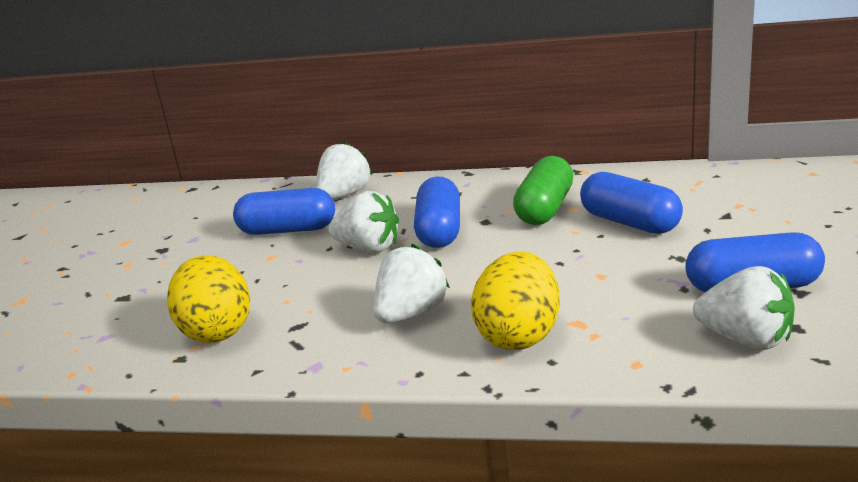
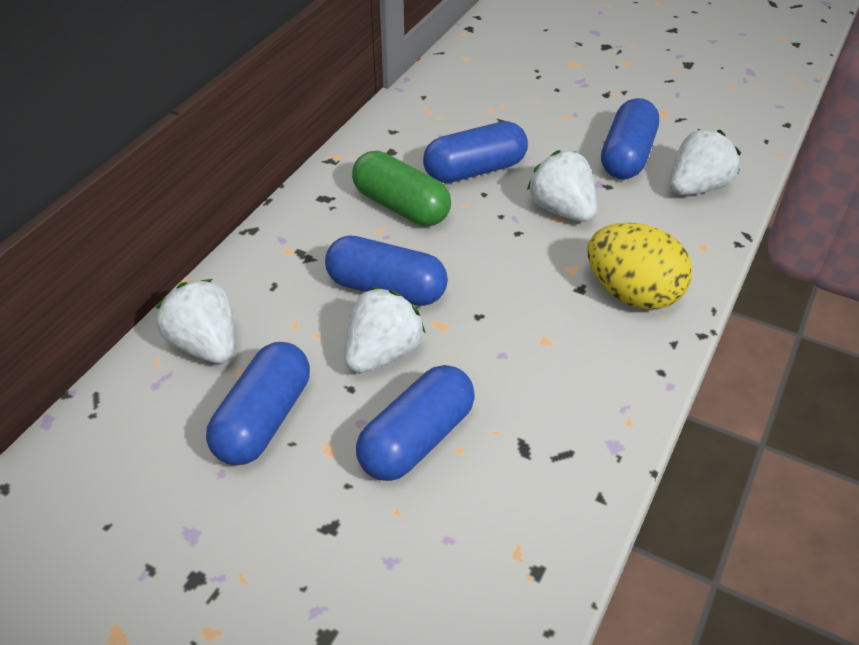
camera: 75 degrees left, 20 degrees up
(217, 330) = (493, 526): yellow egg -> none
(289, 282) = (416, 439): none -> blue capsule
(411, 313) = (554, 352): white strawberry -> white strawberry (562, 210)

